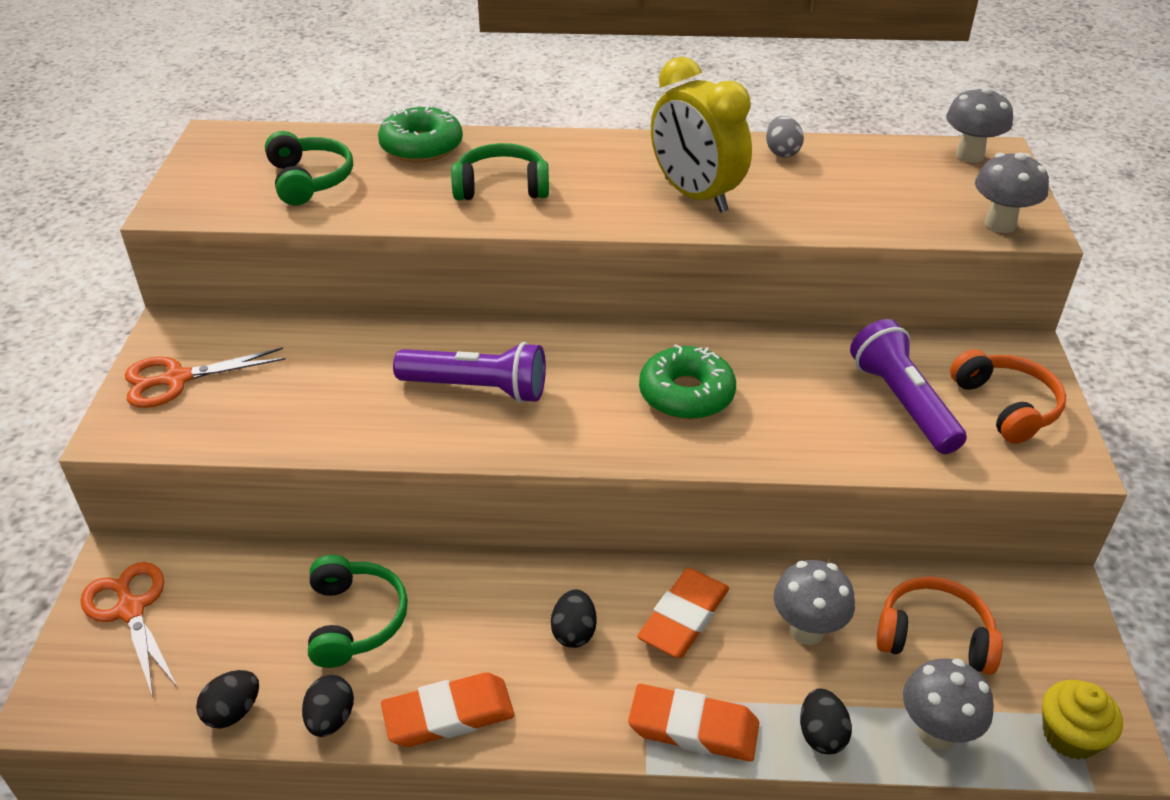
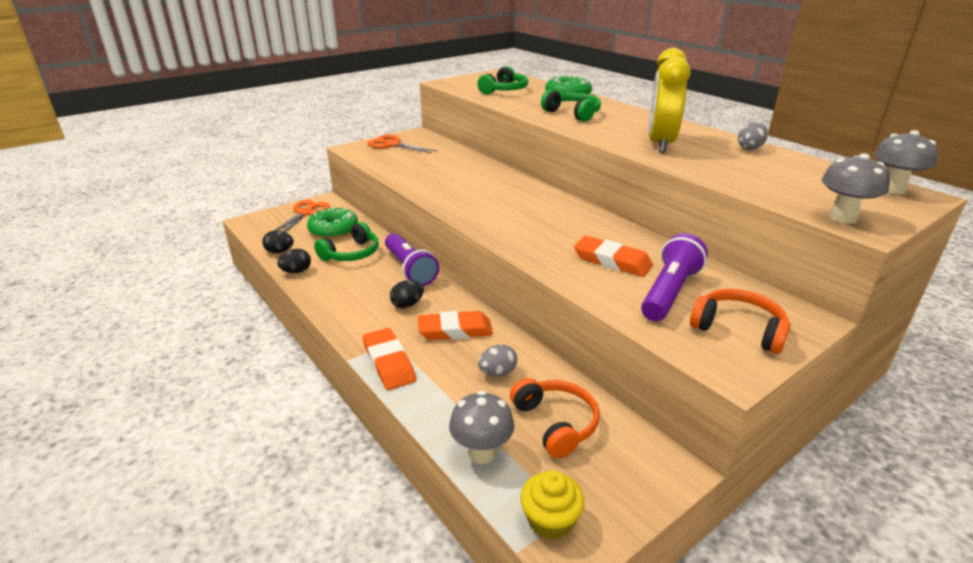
camera: 50 degrees right, 10 degrees down
(449, 715) = (326, 295): orange eraser -> orange eraser (612, 261)
(477, 388) = (477, 190): purple flashlight -> purple flashlight (410, 269)
(686, 394) = (558, 232): green donut -> green donut (333, 230)
(807, 630) = (497, 373): grey mushroom -> grey egg
(821, 735) = (430, 407): black egg -> none
(1006, 406) = (738, 329): orange headphones -> orange headphones turned 90 degrees counterclockwise

